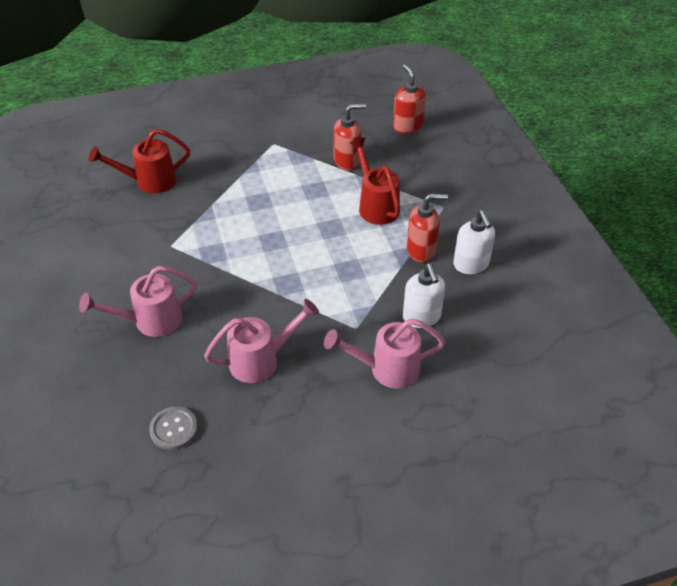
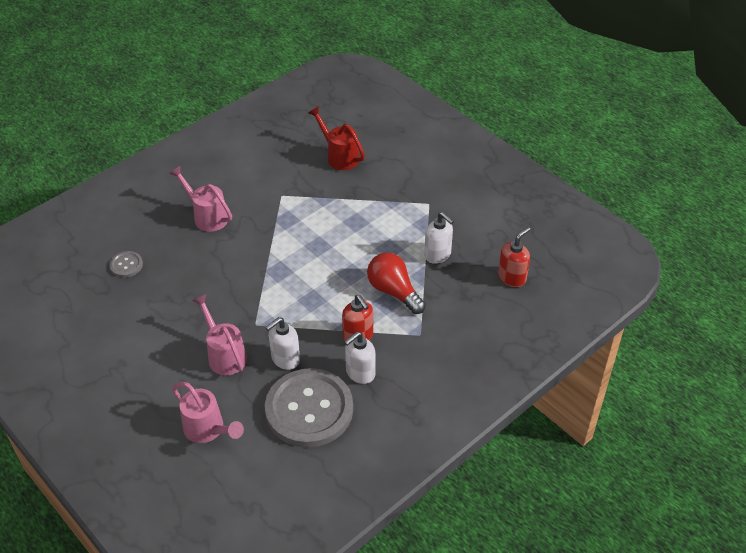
camera: 65 degrees right, 0 degrees up
(261, 360) = (200, 284): pink watering can -> pink watering can (207, 429)
(347, 161) = (438, 255): red soap dispenser -> white soap dispenser
(376, 206) = (394, 291): red watering can -> red light bulb
(501, 319) = (309, 409): none -> grey button

